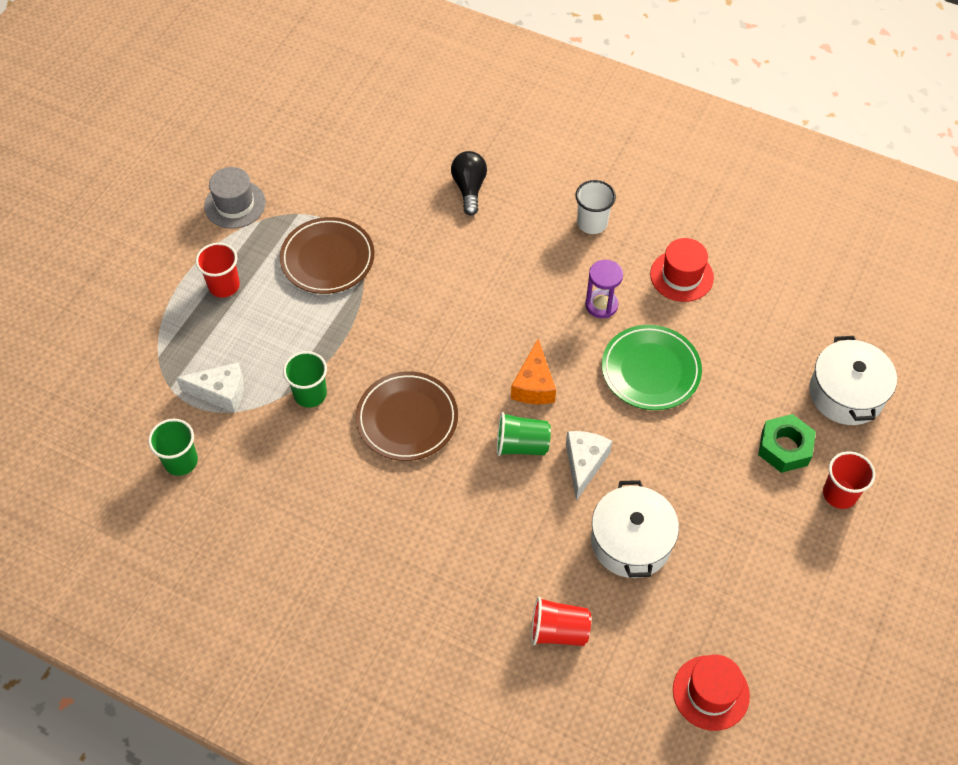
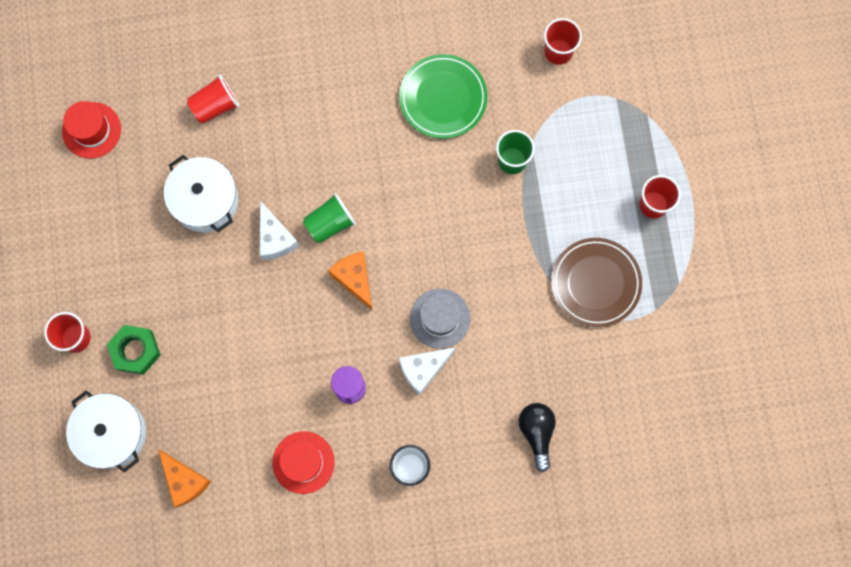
camera: 145 degrees right, 20 degrees up
(181, 461) = (558, 51): green cup -> red cup
(221, 393) = (576, 118): white cheese -> white cheese (423, 369)
(235, 204) = (712, 283): grey hat -> grey hat (440, 318)
(407, 419) = (427, 188): brown plate -> none
(469, 188) = (537, 433): black light bulb -> black light bulb turned 150 degrees counterclockwise
(650, 370) = (274, 352): green plate -> green plate (443, 98)
(797, 320) = (185, 481): none -> orange cheese

